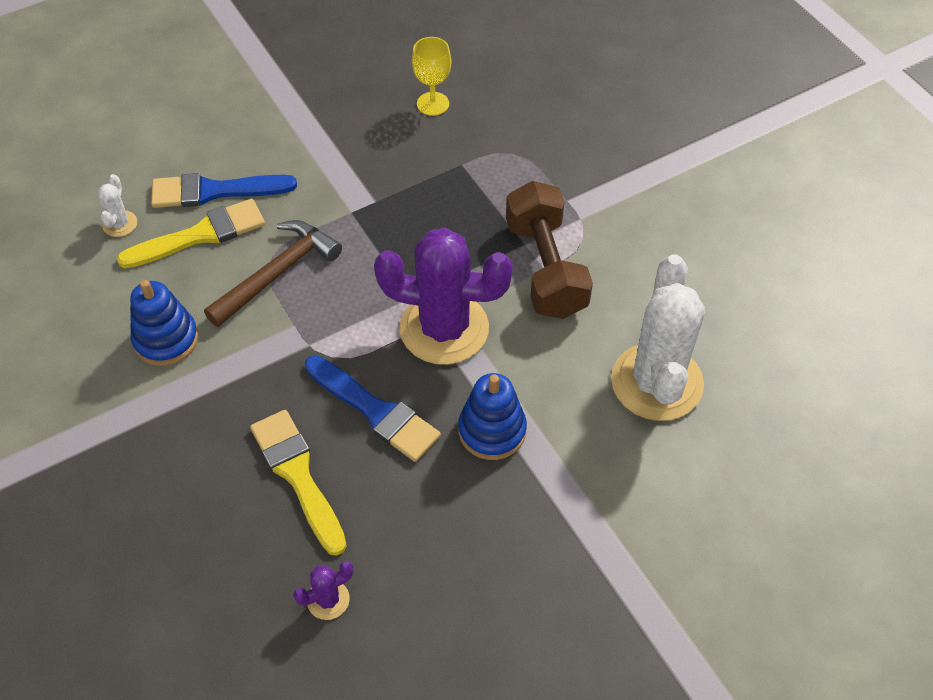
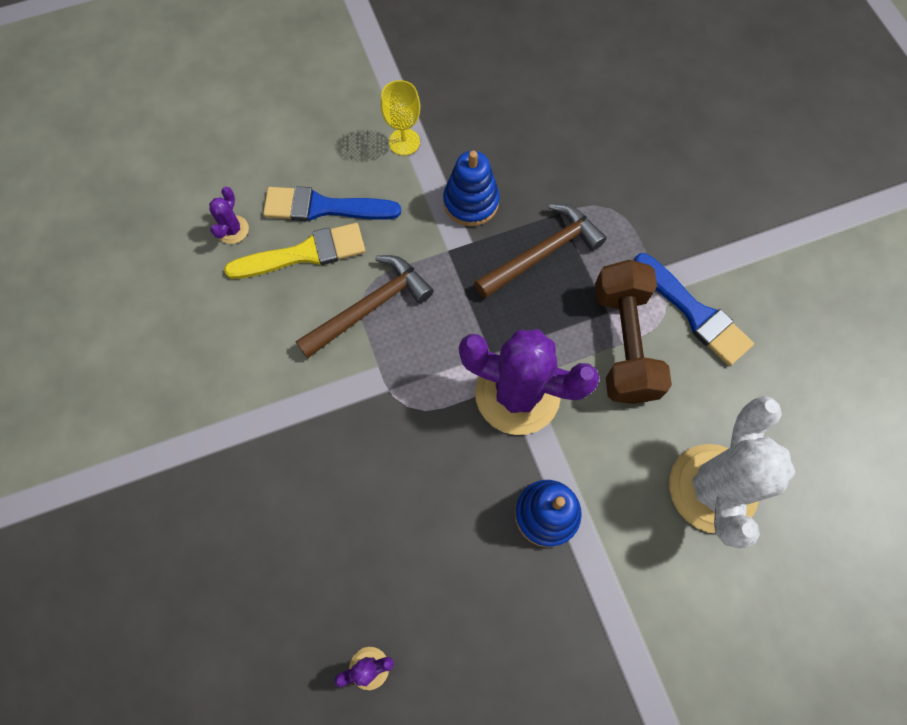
camera: 10 degrees right, 15 degrees up
(120, 224) = (232, 230): white cactus -> purple cactus
(166, 339) = (258, 362): blue stacking toy -> blue stacking toy (471, 202)
(298, 475) = (359, 530): yellow brush -> none
(375, 411) = (440, 473): blue brush -> blue brush (694, 313)
(433, 104) = (542, 140): yellow goblet -> yellow goblet (404, 142)
(449, 201) = (542, 253): none -> brown hammer

